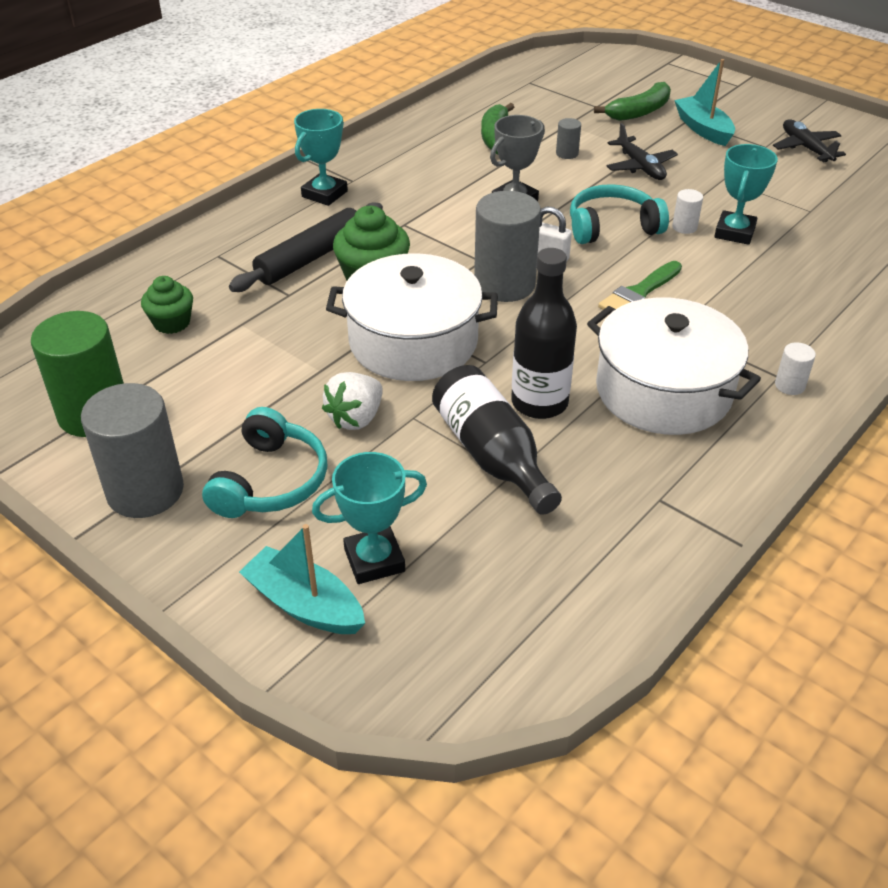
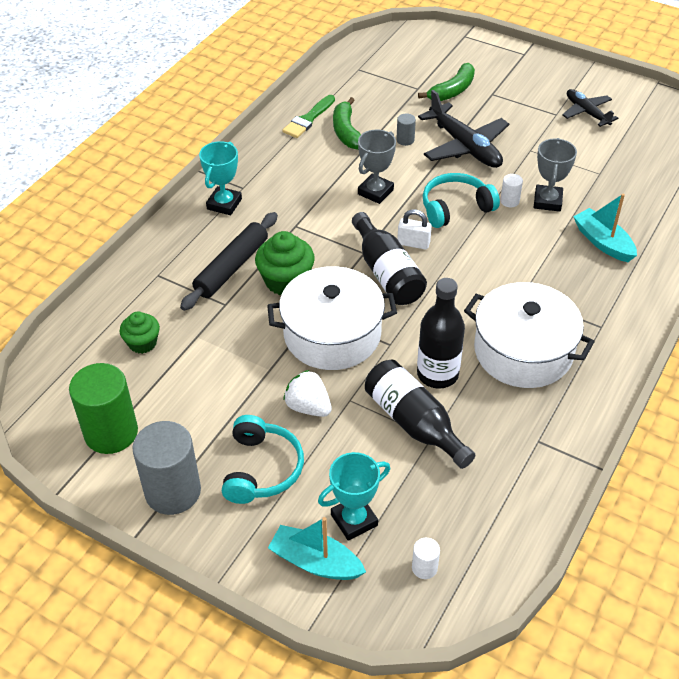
camera: 10 degrees left, 5 degrees up
(356, 418) = (308, 407): white strawberry -> white strawberry turned 105 degrees clockwise
(504, 285) = (387, 273): grey cylinder -> black bottle
(639, 293) = (488, 267): green brush -> green brush (308, 119)
(640, 166) = (464, 146): black plane -> black plane, size x1.64
(703, 129) = (505, 102): turquoise boat -> turquoise boat (603, 242)
(734, 232) = (547, 201): turquoise trophy -> grey trophy
(789, 385) = (610, 333): white cylinder -> white cylinder (424, 568)

